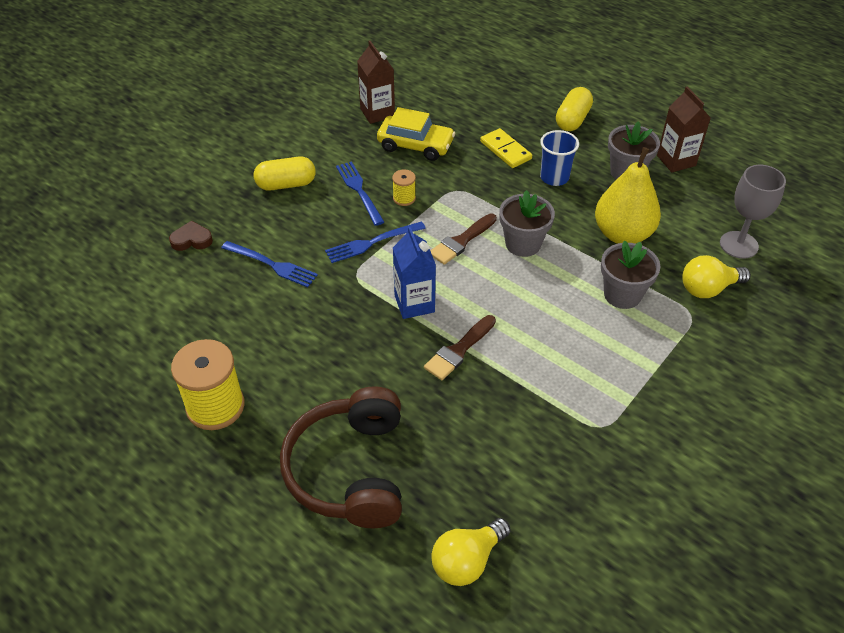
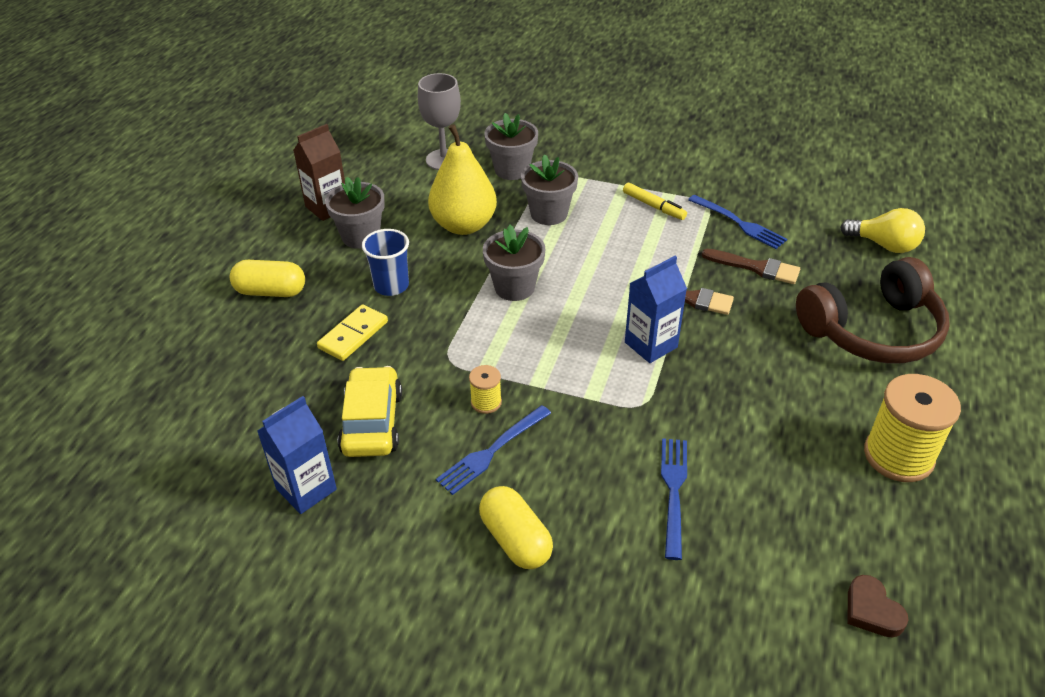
camera: 110 degrees left, 5 degrees down
(192, 240) = (686, 607): brown heart -> brown heart (872, 610)
(372, 243) = (580, 407): blue fork -> blue fork (739, 223)
(377, 113) = (306, 489): brown carton -> blue carton
(461, 241) = (535, 333): brown brush -> brown brush (756, 267)
(610, 378) = (653, 206): none -> yellow marker
(708, 289) = (512, 170): yellow light bulb -> grey flower pot

